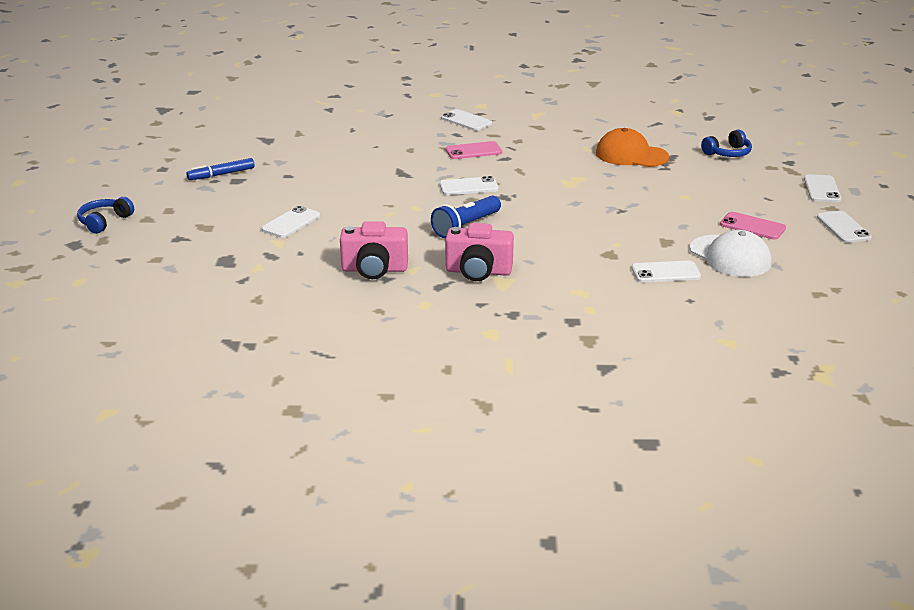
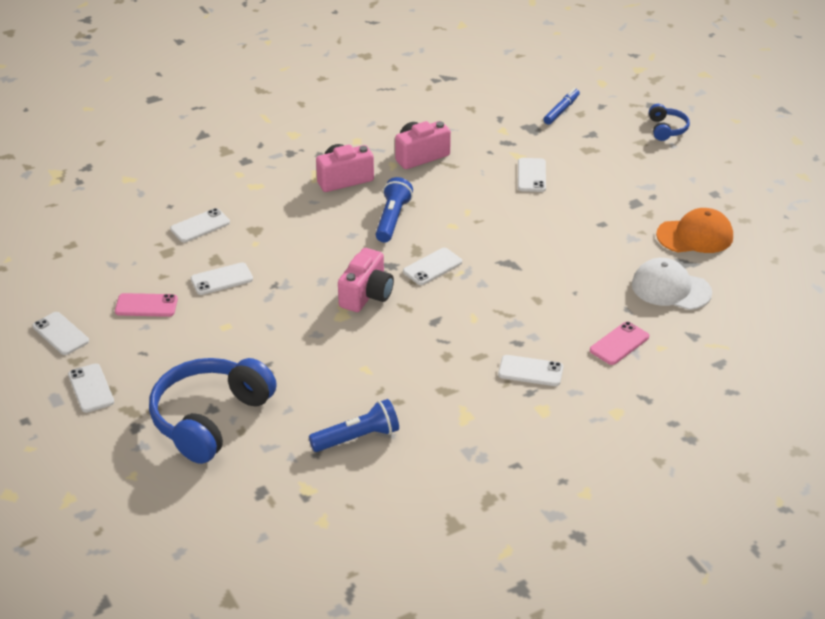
camera: 150 degrees right, 10 degrees up
(221, 174) = (657, 205): blue marker -> blue marker (561, 110)
(473, 151) = (474, 320): pink phone -> pink phone (619, 343)
(544, 185) = (366, 295): none -> pink camera
(623, 122) = (357, 438): none -> blue flashlight
(631, 155) = (312, 375): orange cap -> orange cap (695, 236)
(669, 226) = (221, 279): none -> white phone
(728, 153) = (209, 419): blue headphones -> blue headphones, size x2.15
(730, 256) = (154, 261): white cap -> white cap (670, 288)

